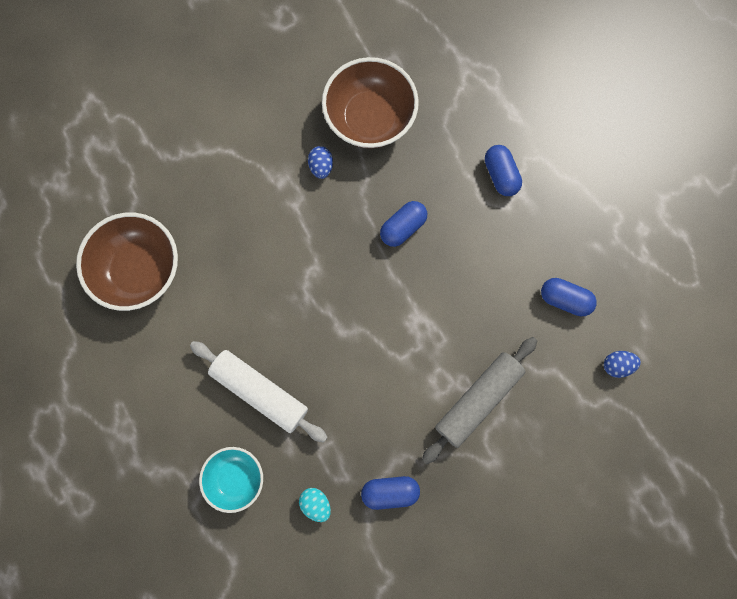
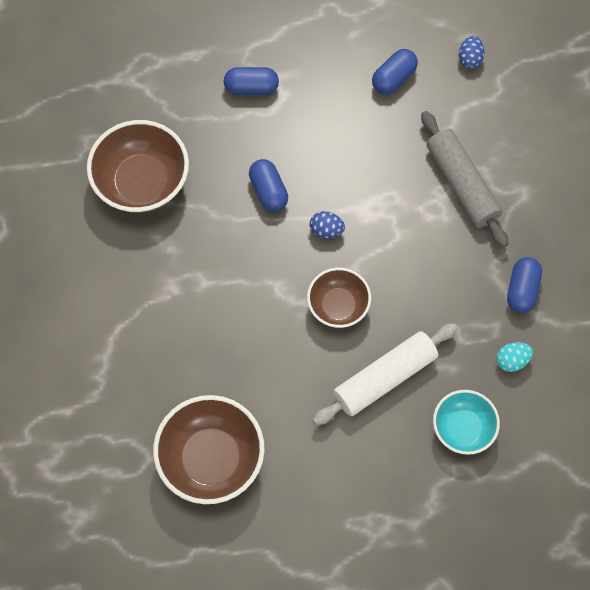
camera: 70 degrees left, 10 degrees down
(314, 327) = (338, 306): none -> brown bowl
(321, 167) = (173, 245): blue egg -> blue egg (326, 230)

